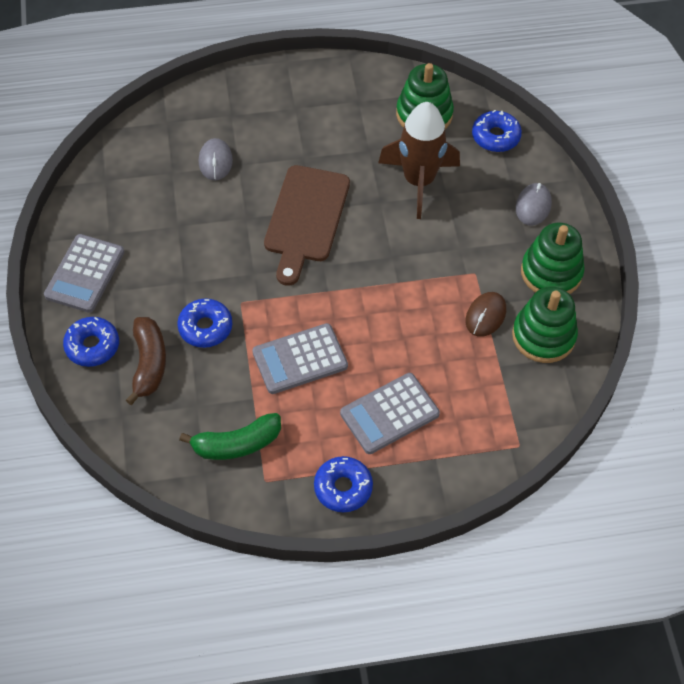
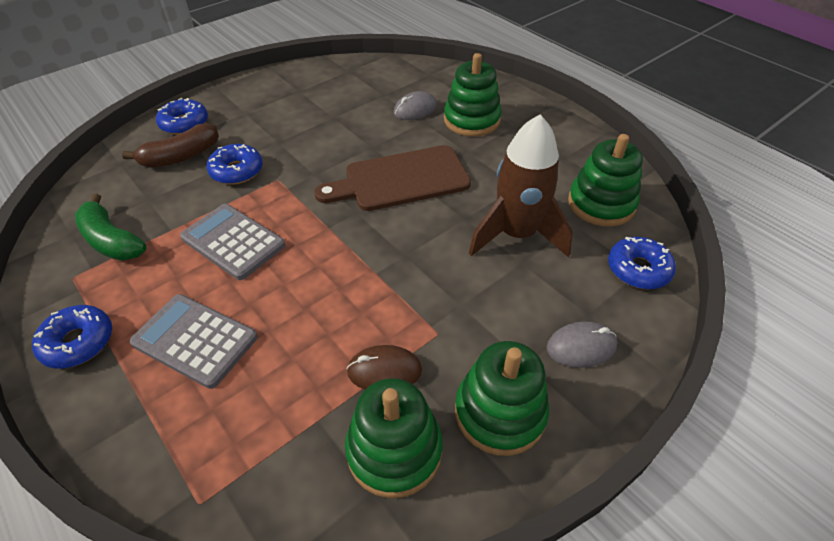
camera: 60 degrees right, 10 degrees down
(85, 274) = (253, 95): grey calculator -> none
(264, 131) = (471, 120): none -> green stacking toy

